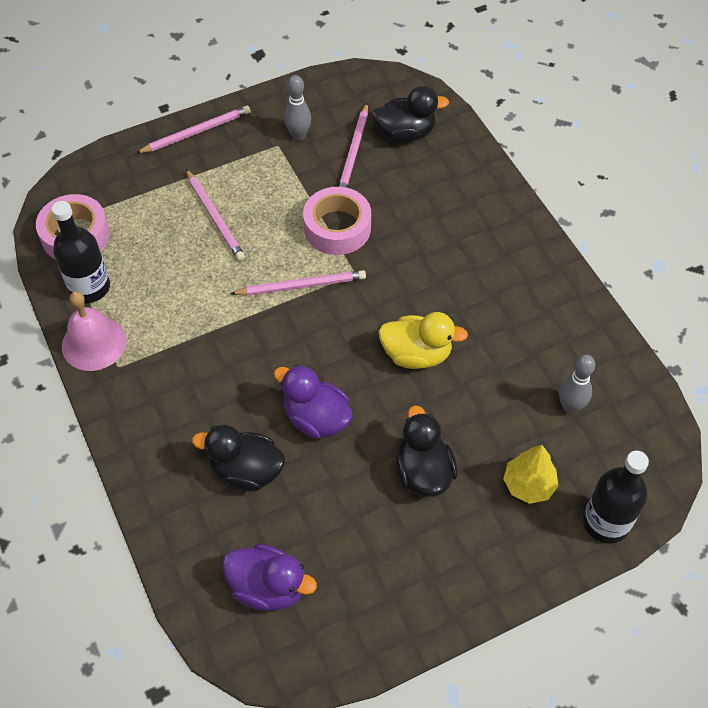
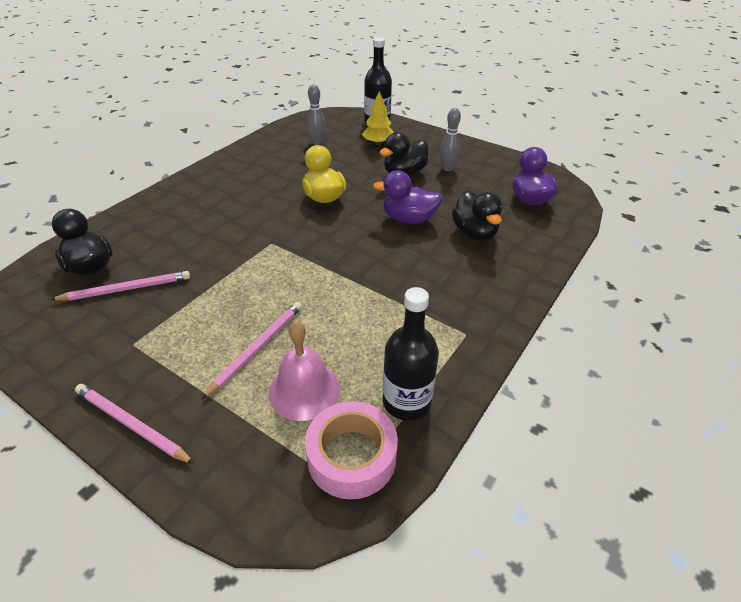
camera: 120 degrees left, 15 degrees down
(94, 343) = (460, 363): pink bell -> pink bell (304, 390)
(298, 135) = (112, 334): grey bowling pin -> grey bowling pin (447, 168)
(301, 286) = (302, 265): pink pencil -> none
(316, 418) = (408, 219): purple duck -> purple duck turned 90 degrees clockwise
(337, 228) = (228, 267): pink tape -> none

